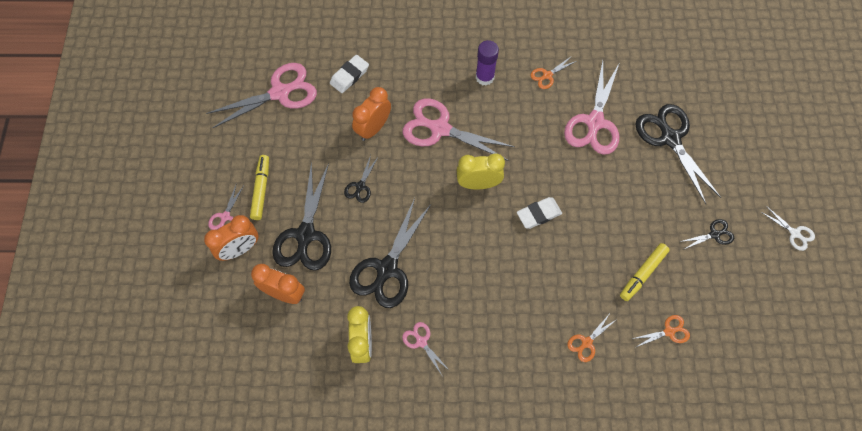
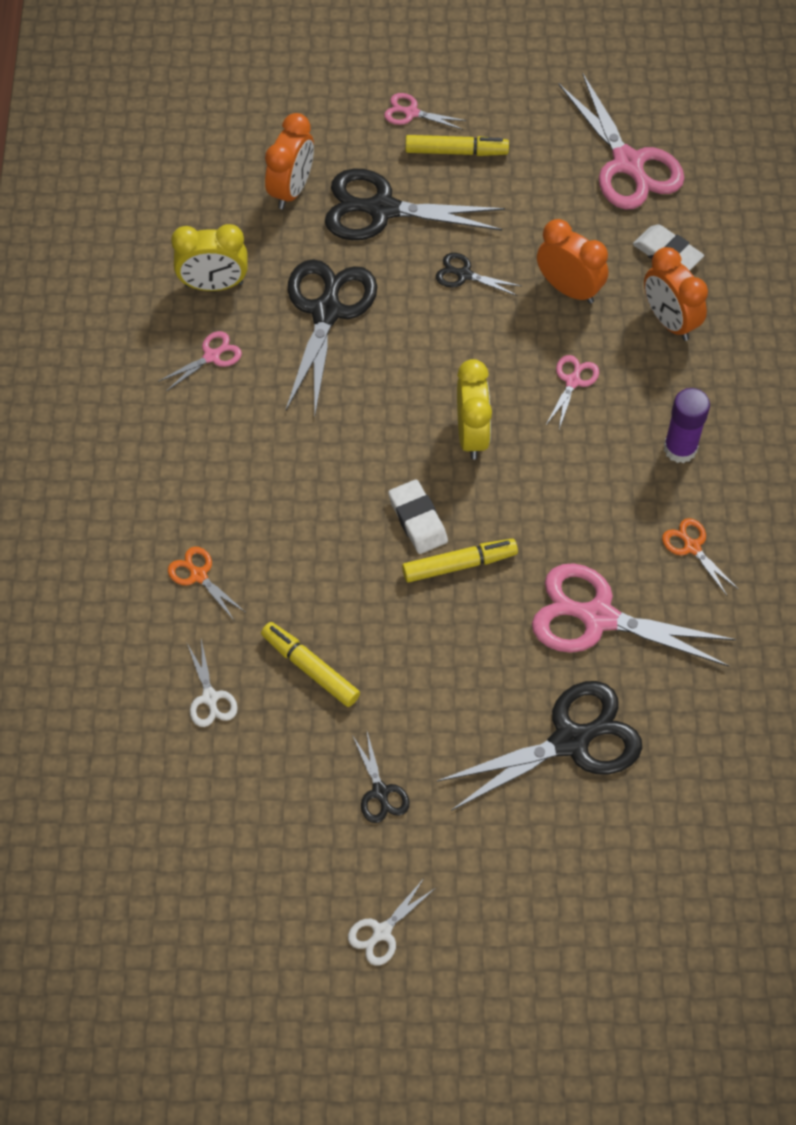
camera: 90 degrees right, 5 degrees down
(240, 249) = (360, 133): orange clock -> orange clock (669, 321)
(387, 269) = (326, 312): black scissors -> black scissors turned 75 degrees clockwise
(440, 129) = (572, 381): pink scissors -> pink scissors, size x0.47
(567, 192) = (459, 564): none -> yellow marker
(669, 331) = (210, 697): orange scissors -> white scissors

